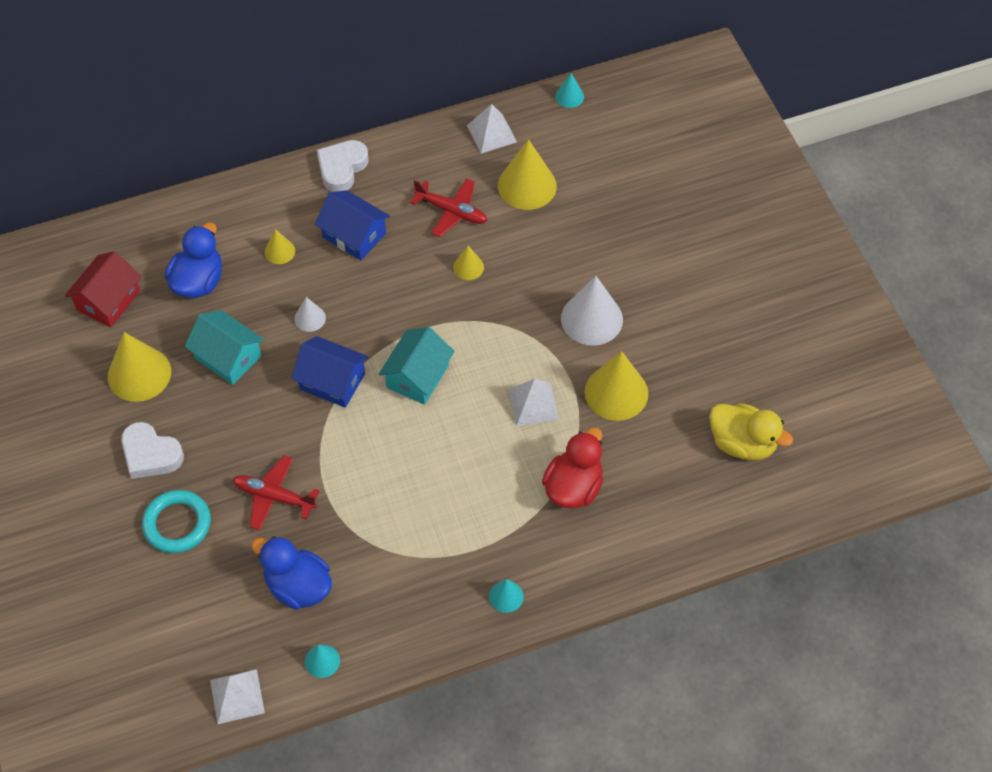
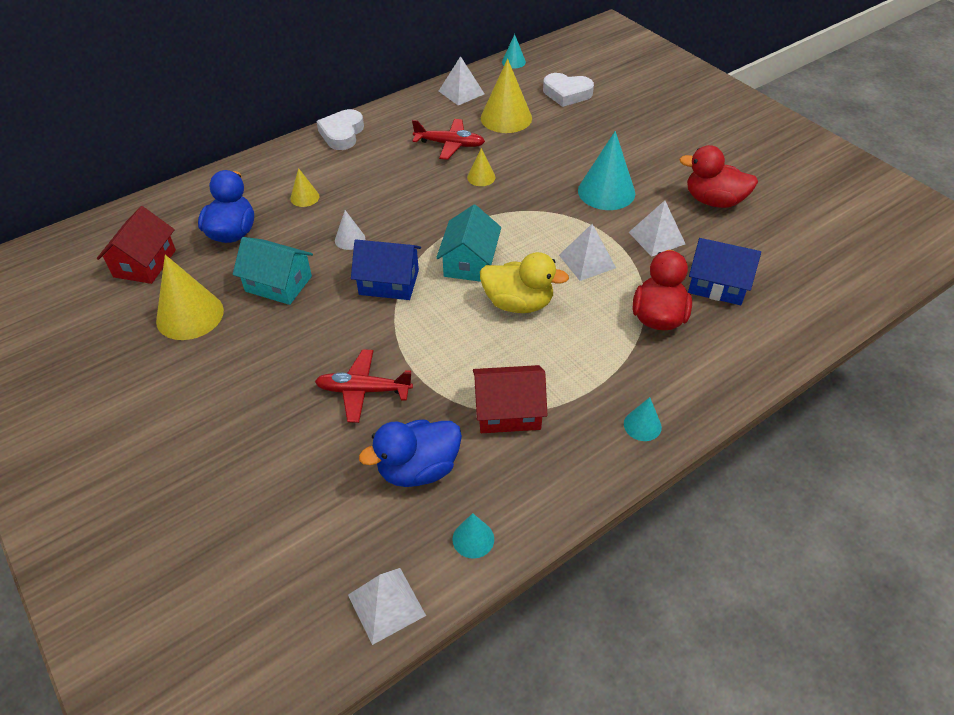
camera: 15 degrees left, 10 degrees down
(150, 454) = (218, 381): white heart -> white heart (567, 93)
(177, 524) = (264, 439): turquoise ring -> none
(298, 586) = (418, 469): blue duck -> blue duck turned 45 degrees counterclockwise
(354, 235) = (369, 174): blue house -> blue house (717, 284)
(394, 551) = (508, 411): none -> red house
(591, 319) = (606, 192): white cone -> turquoise cone
(616, 392) = (656, 238): yellow cone -> white pyramid
(699, 359) = (713, 201): none -> red duck
(742, 443) = (788, 252): yellow duck -> yellow duck (518, 303)

